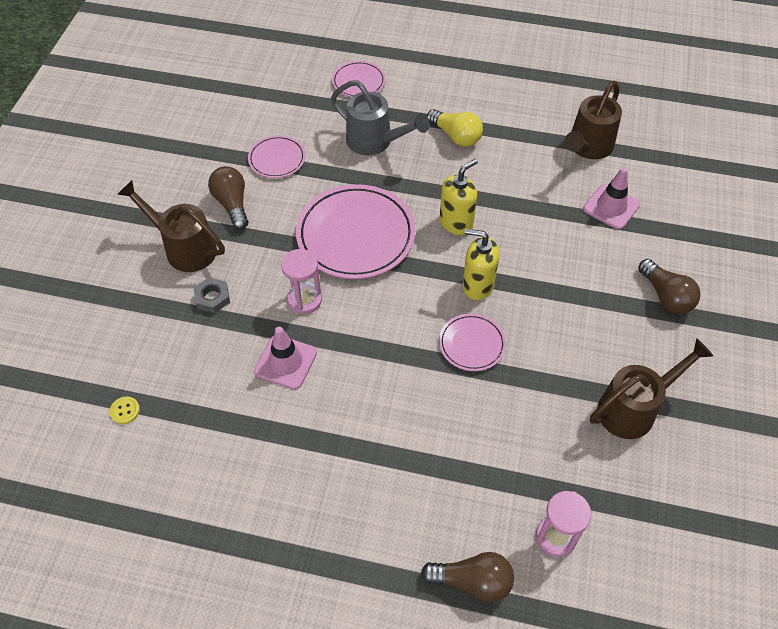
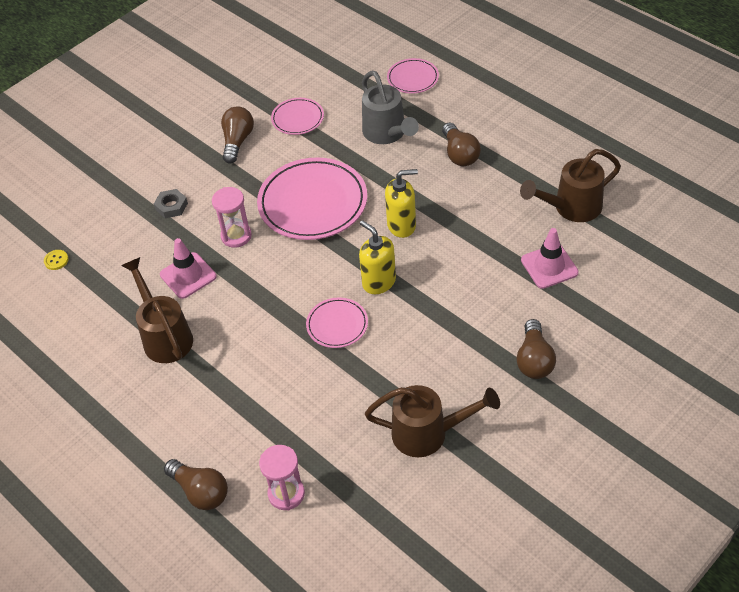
camera: 35 degrees right, 5 degrees down
(184, 248) = (178, 161): brown watering can -> brown watering can (165, 336)
(456, 136) = (459, 154): yellow light bulb -> brown light bulb

